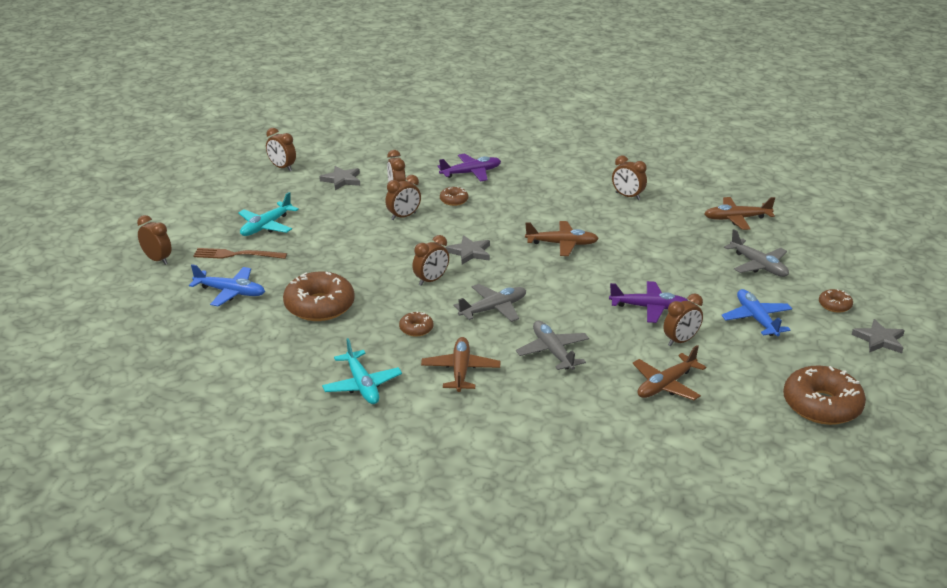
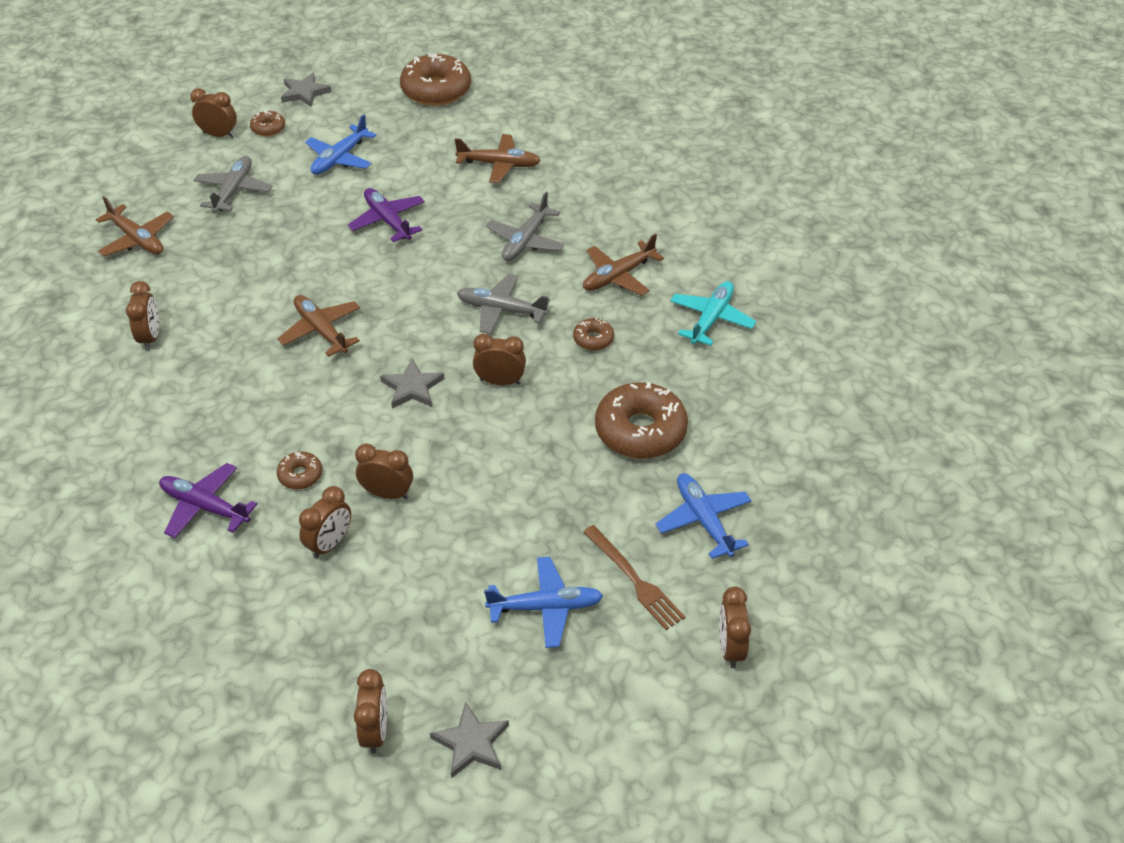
camera: 130 degrees left, 15 degrees up
(266, 226) = (546, 607): turquoise plane -> blue plane
(342, 180) = (349, 628): grey star -> grey star (471, 743)
(680, 341) = (424, 183): brown clock -> brown clock (219, 135)

